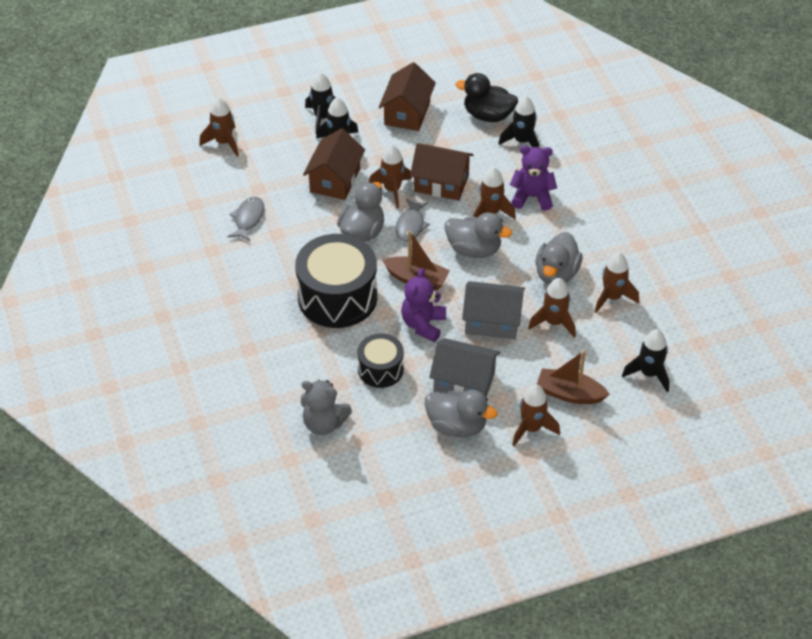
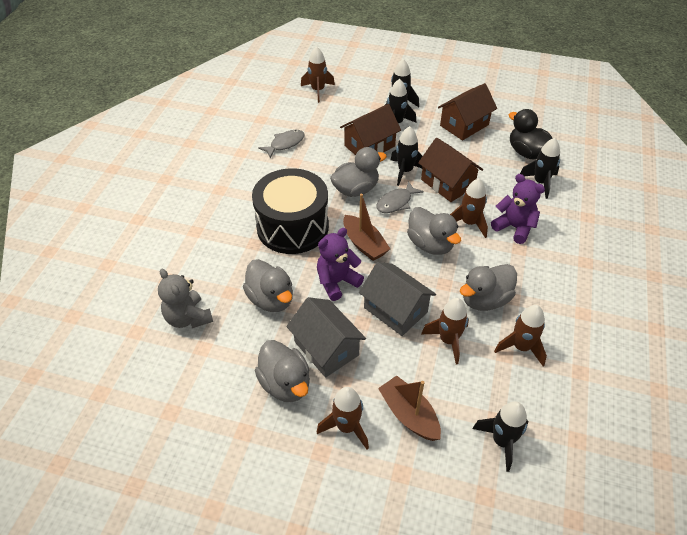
camera: 35 degrees right, 0 degrees up
(380, 369) = (271, 299): black drum -> grey duck
(392, 190) = (405, 171): brown rocket -> black rocket

